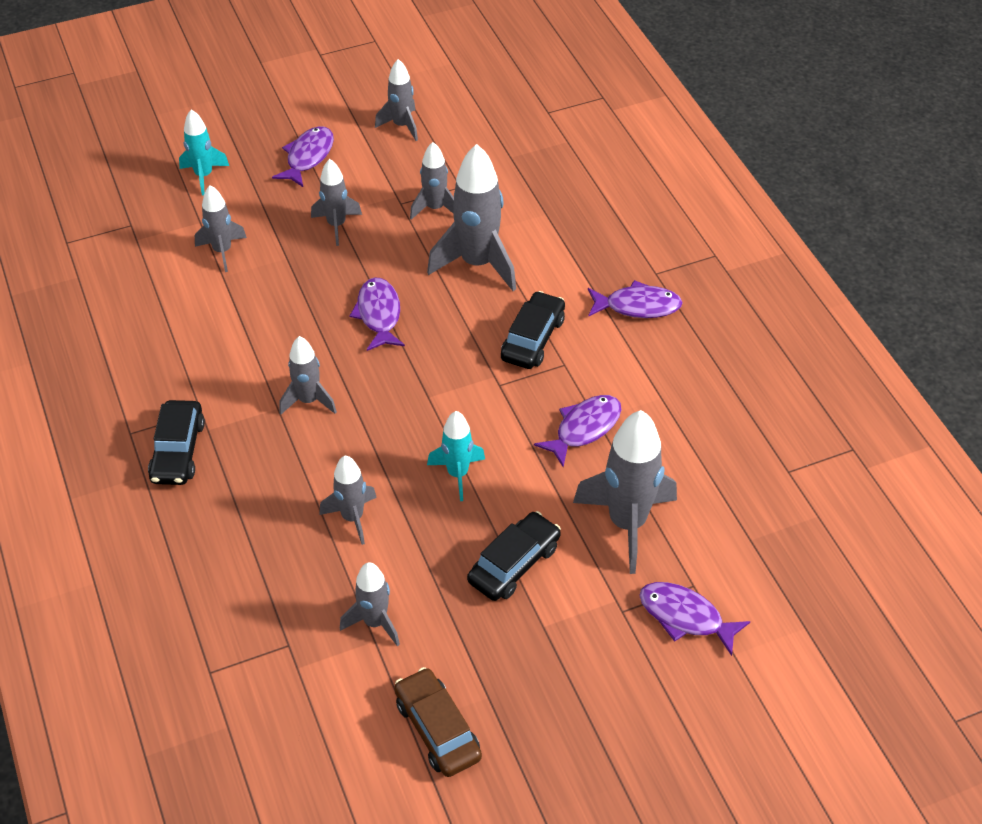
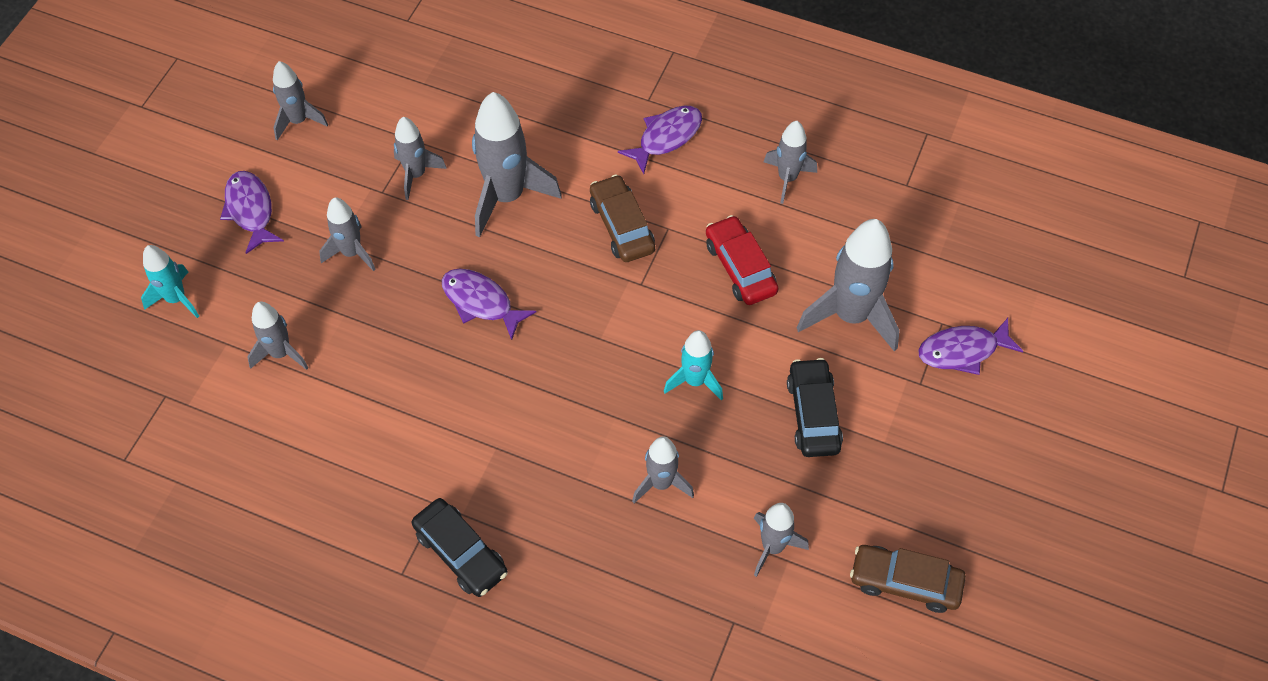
camera: 45 degrees left, 10 degrees up
(308, 401) = (513, 420): grey rocket -> grey rocket (787, 178)
(533, 339) = (622, 226): black car -> brown car
(584, 428) = (740, 267): purple fish -> red car

